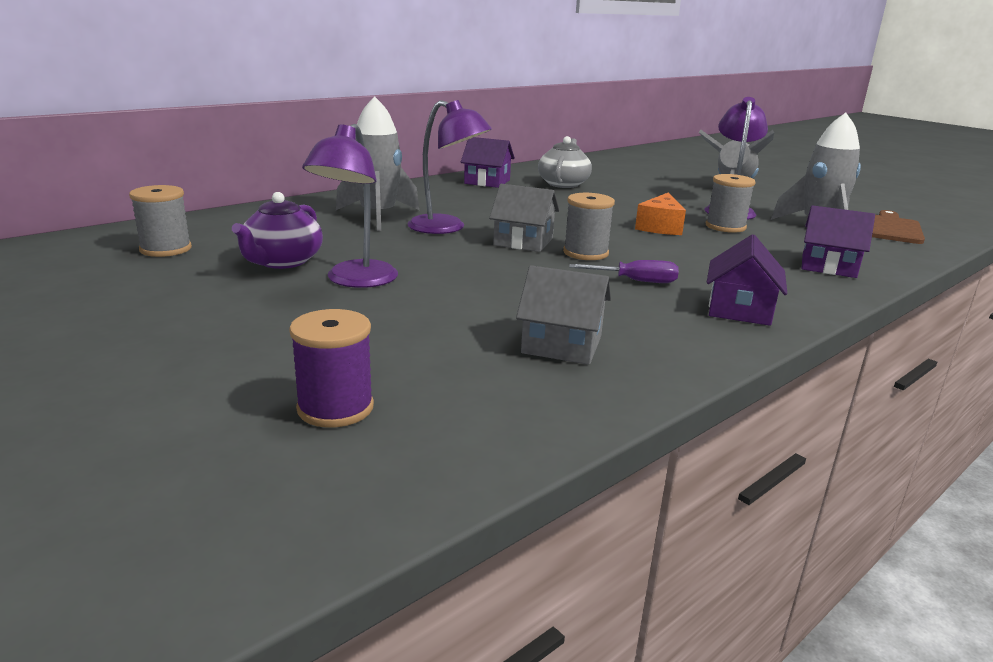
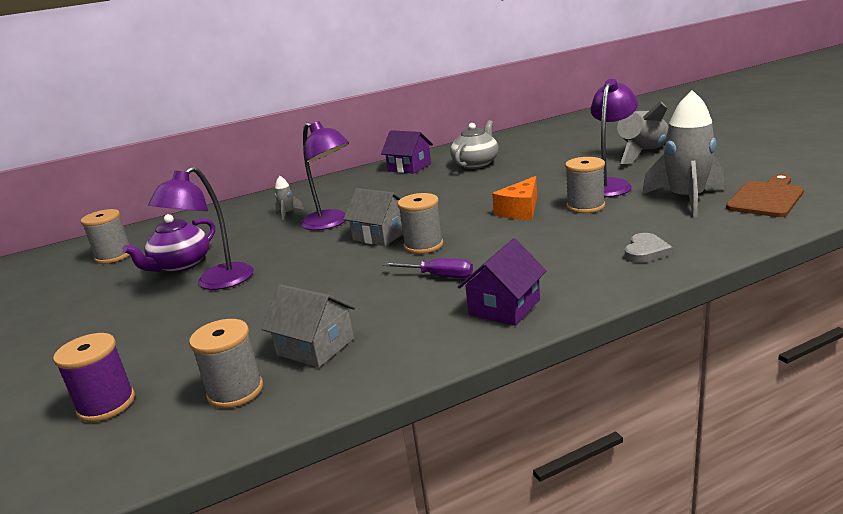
camera: 20 degrees right, 0 degrees up
(378, 216) = (288, 213): grey rocket -> grey rocket, size x0.43
(507, 389) = (235, 391): none -> grey spool
(828, 266) = (645, 251): purple house -> grey heart

